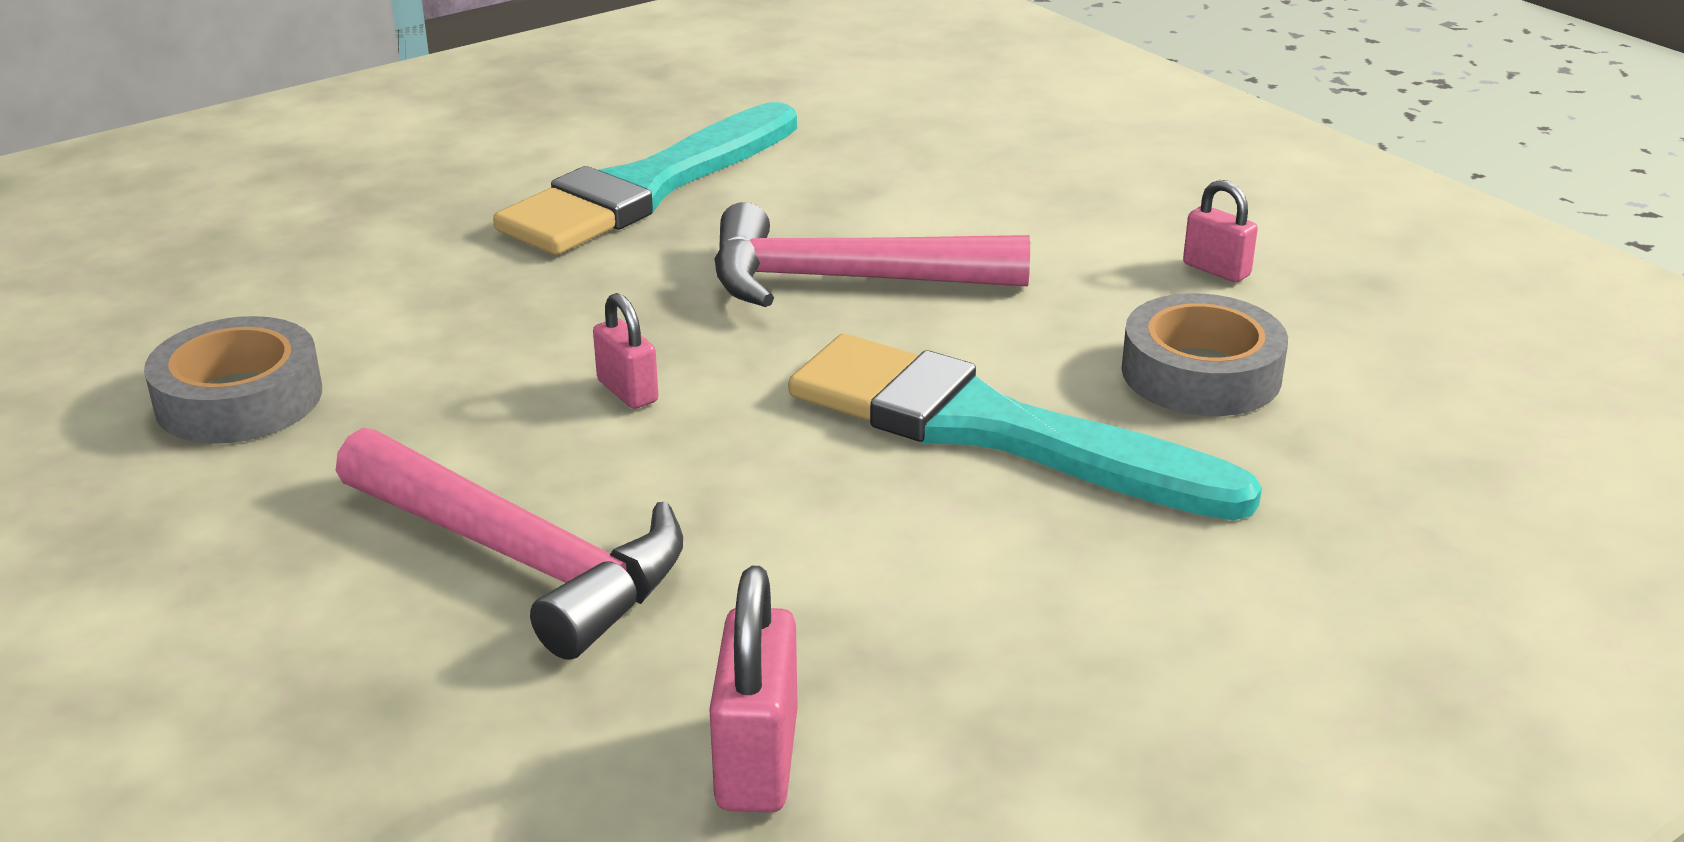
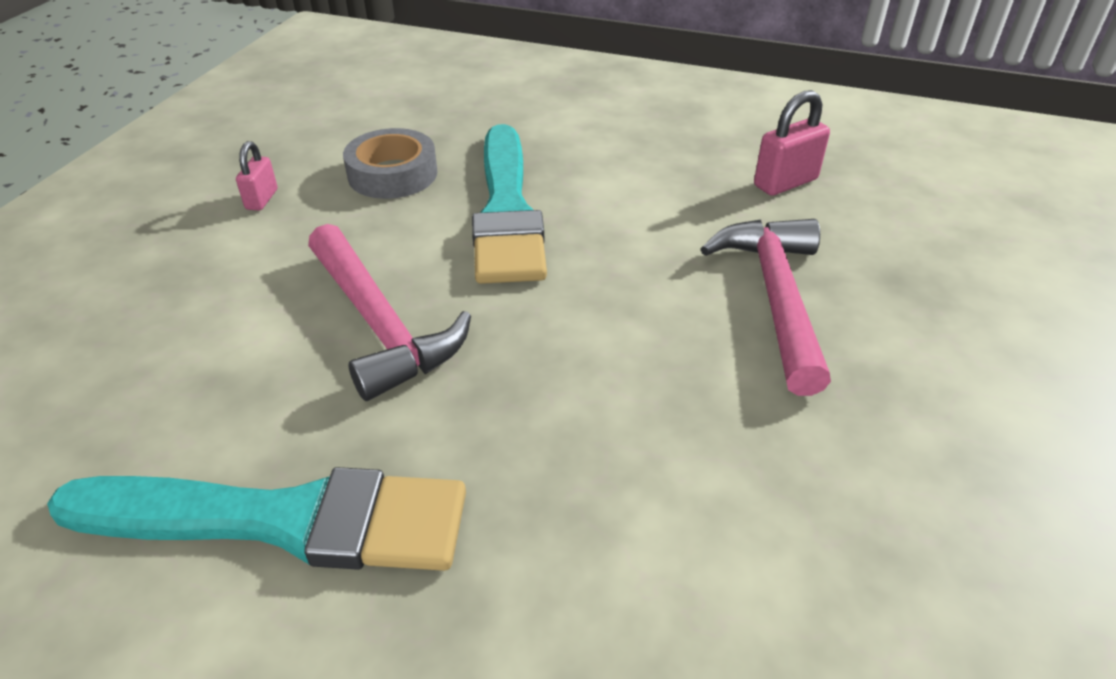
camera: 125 degrees left, 10 degrees up
(239, 399) = (820, 534): grey tape -> none
(627, 391) = (601, 346): pink padlock -> none

